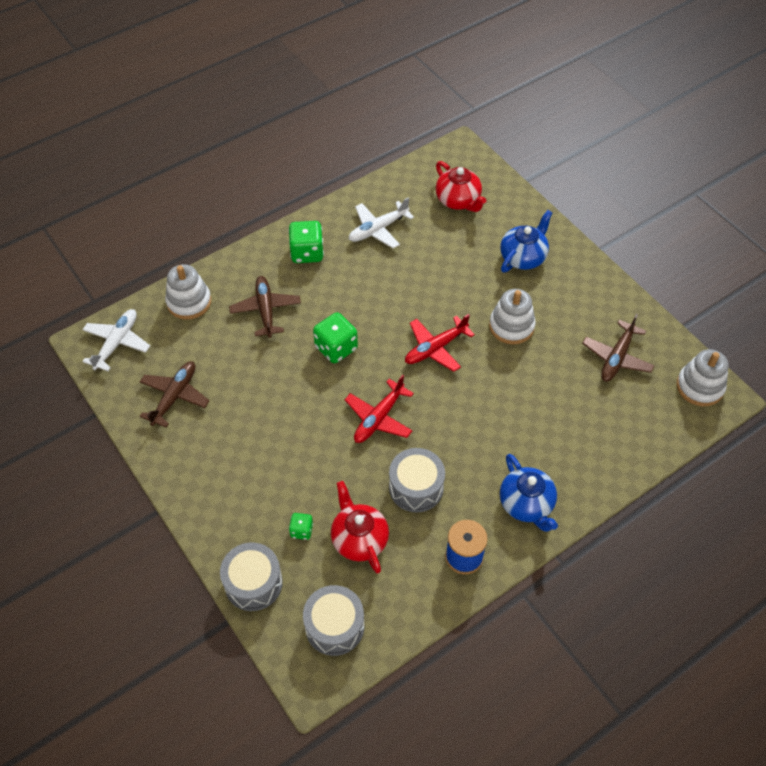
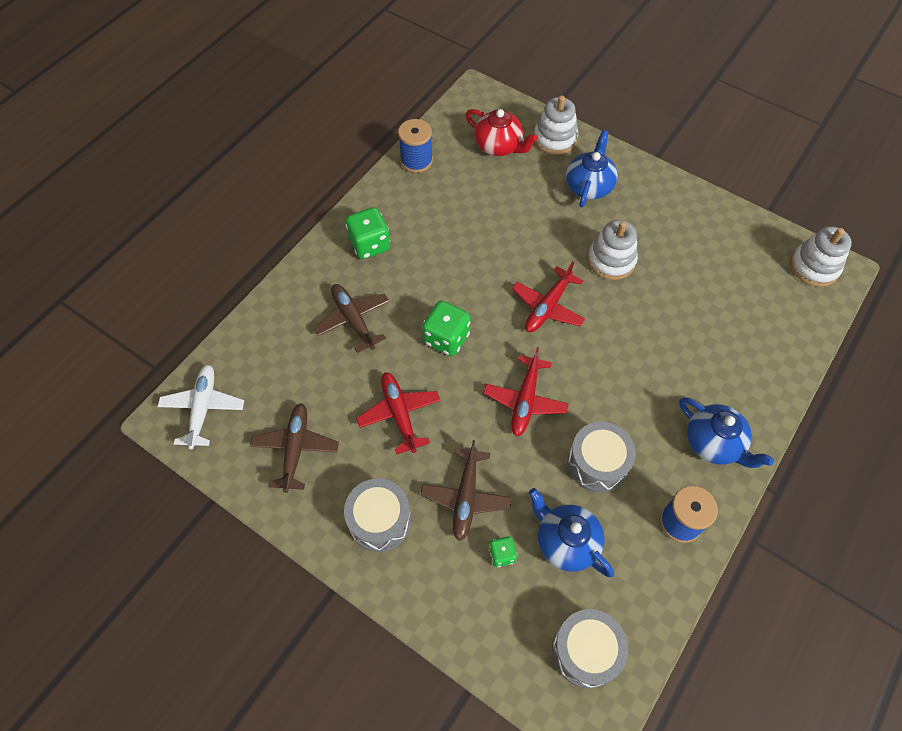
camera: 20 degrees left, 5 degrees up
(189, 302) = (265, 336): white stacking toy -> white stacking toy (555, 139)
(253, 583) = (477, 635): grey drum -> grey drum (379, 520)
(269, 396) = (399, 414): none -> red plane
(359, 539) = (566, 542): red teapot -> blue teapot
(378, 229) = (432, 198): white plane -> none
(379, 194) = (416, 161): none -> blue spool
(616, 357) = (725, 261): brown plane -> brown plane (465, 497)

